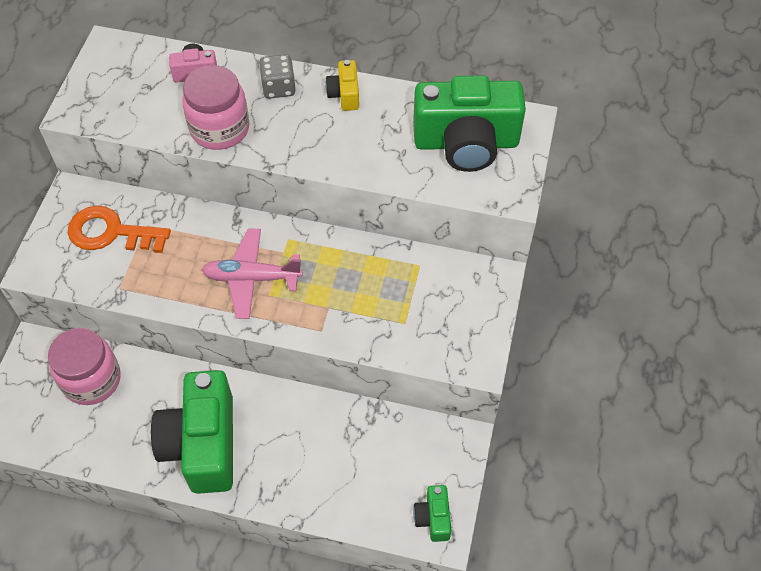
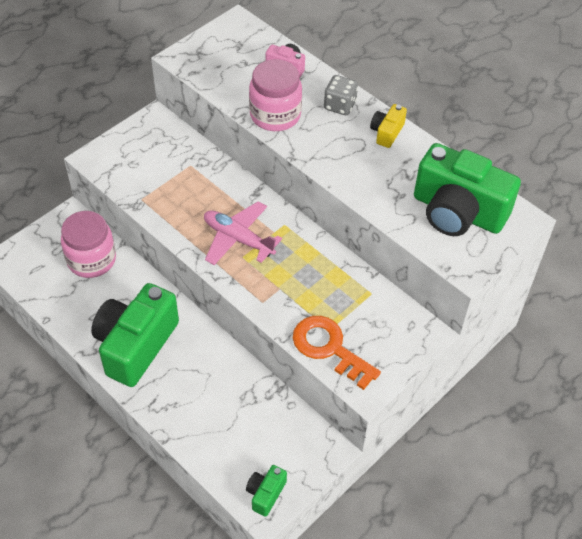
camera: 30 degrees right, 5 degrees down
(111, 233) = (162, 158): orange key -> orange key (329, 348)

